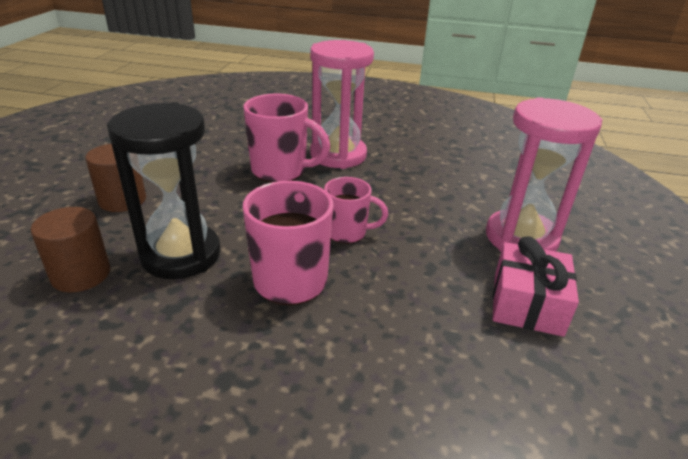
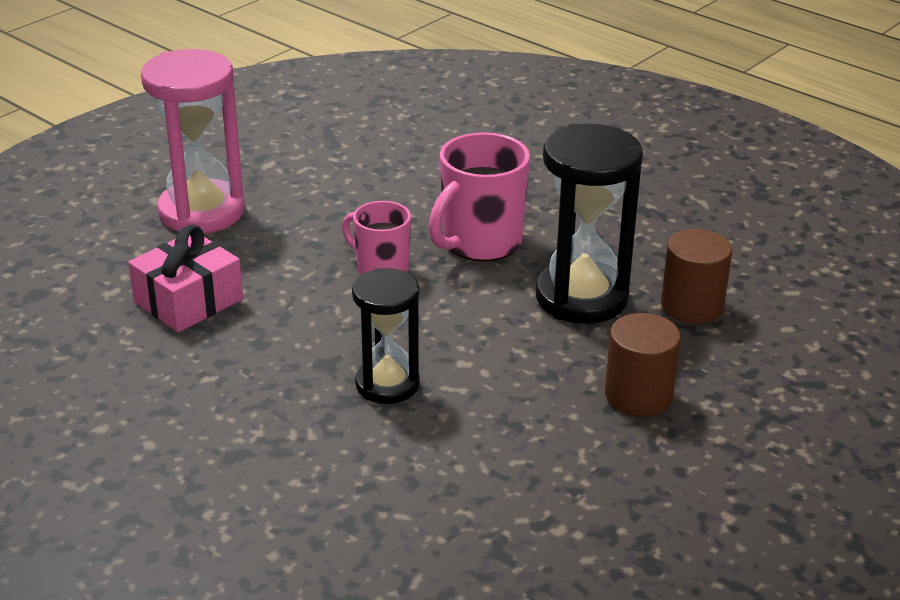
camera: 150 degrees left, 0 degrees up
(281, 171) = (387, 384): pink mug -> black hourglass
(338, 155) = (271, 390): pink hourglass -> none
(527, 304) = (288, 168): pink gift -> pink gift (188, 301)

